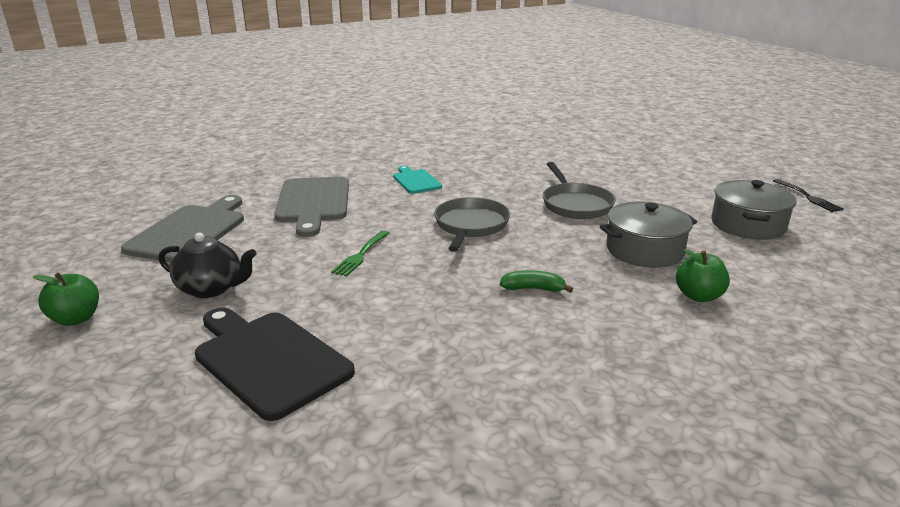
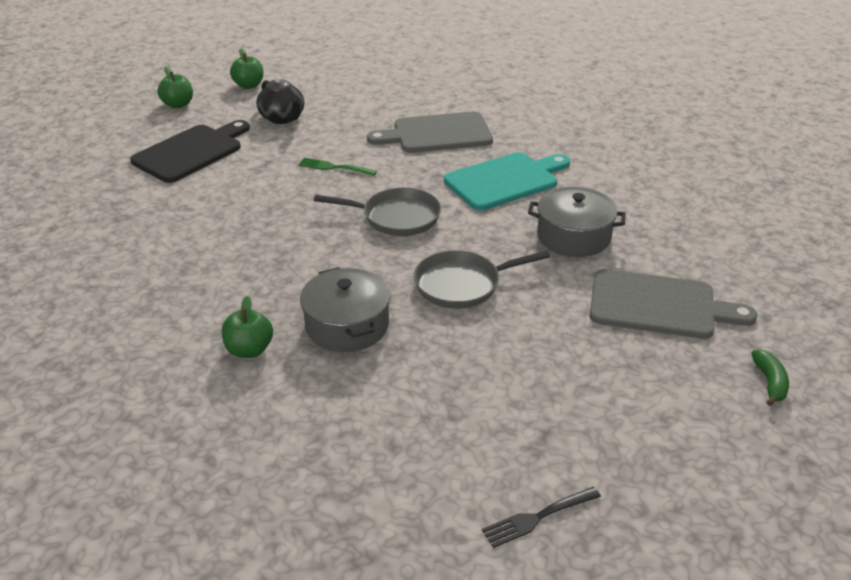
camera: 85 degrees right, 10 degrees up
(84, 386) = (178, 105): none -> green apple
(190, 231) = (372, 94): grey cutting board -> grey cutting board (659, 306)
(211, 288) = (282, 118): black teapot -> black teapot turned 45 degrees counterclockwise
(416, 181) = (505, 180): turquoise cutting board -> turquoise cutting board, size x1.80
(533, 289) = (271, 253): green banana -> green banana (769, 382)
(747, 225) = (422, 422): grey pot -> grey pot (573, 236)

